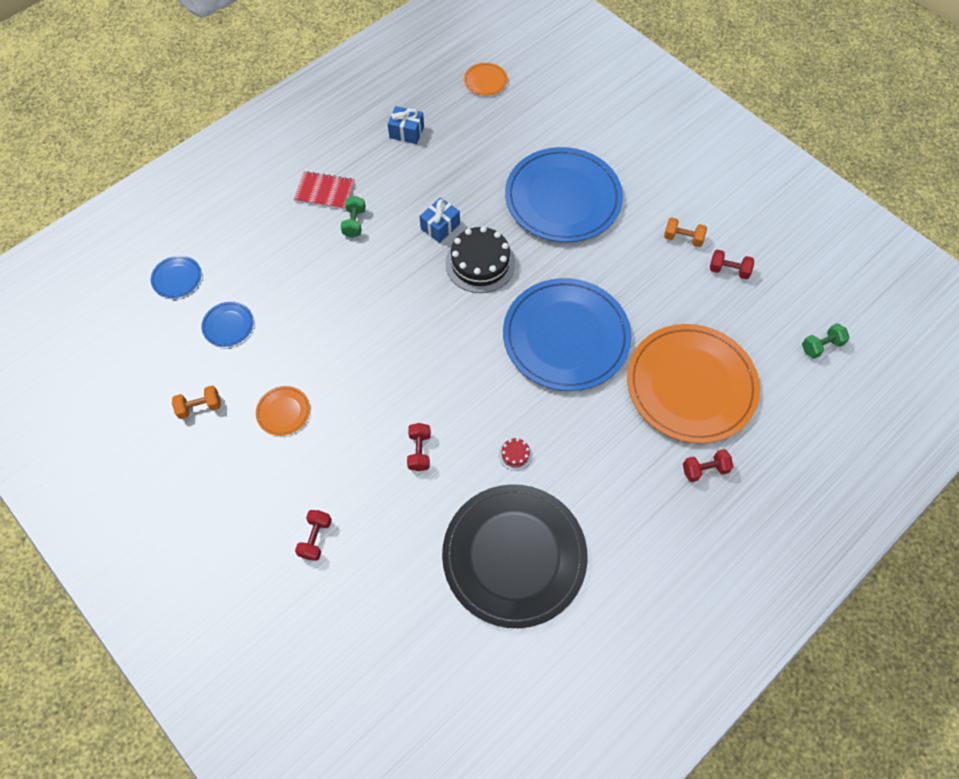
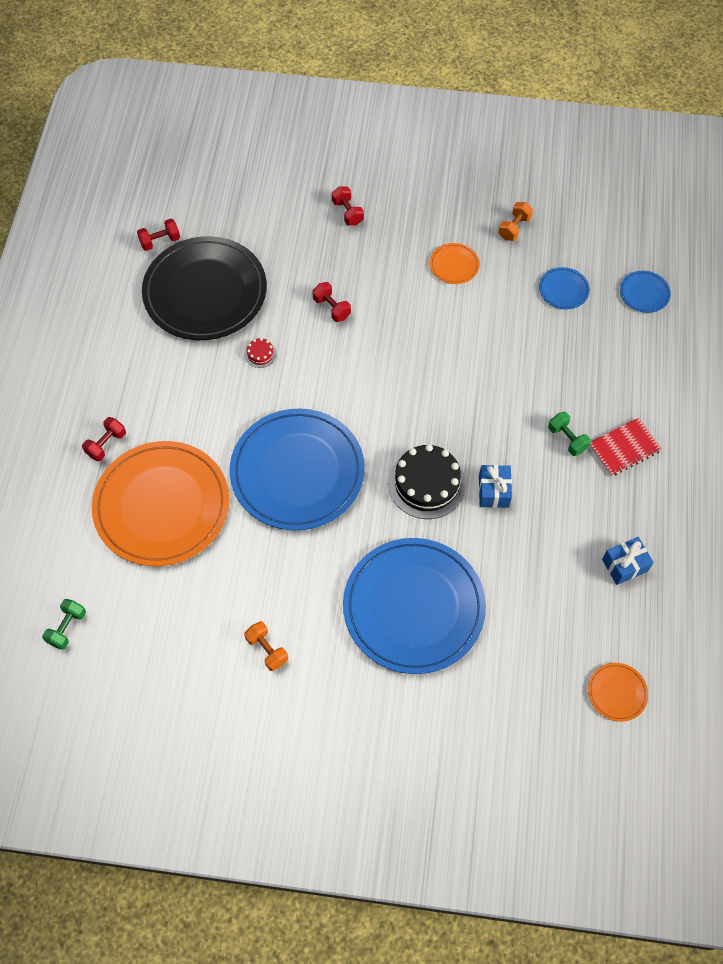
camera: 140 degrees right, 0 degrees up
(682, 238) = (267, 650): orange dumbbell -> orange dumbbell turned 75 degrees clockwise
(728, 270) = (200, 646): red dumbbell -> red dumbbell (160, 241)

